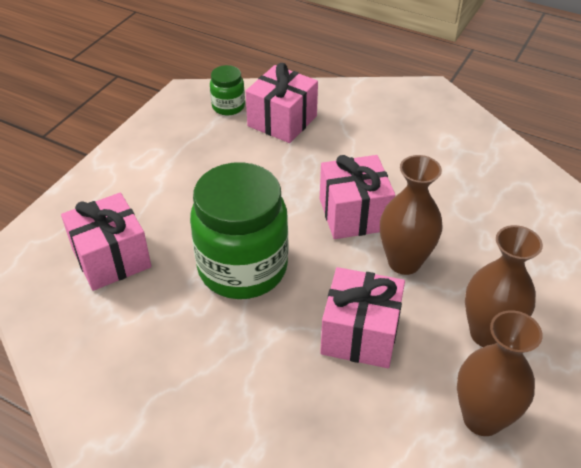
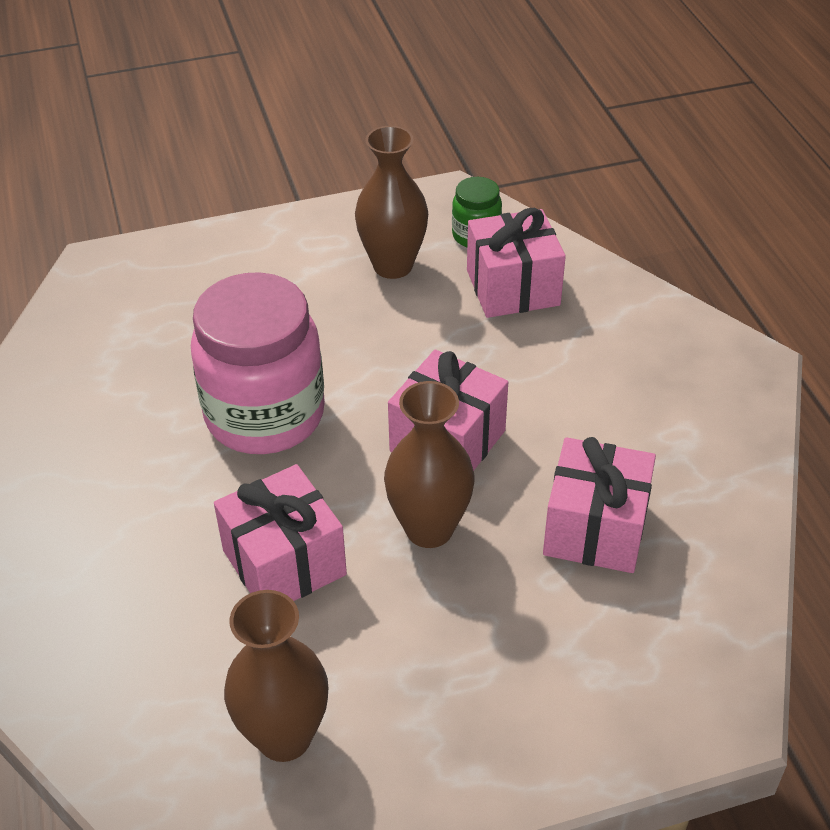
camera: 45 degrees right, 0 degrees up
(111, 258) = (168, 323): pink gift -> pink gift (595, 529)
(242, 268) = (265, 415): green jar -> pink jar
(487, 333) = (410, 668): brown vase -> brown vase (393, 266)

